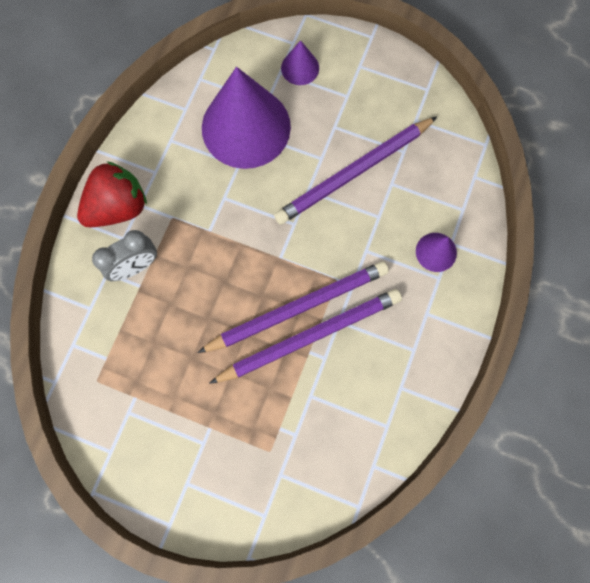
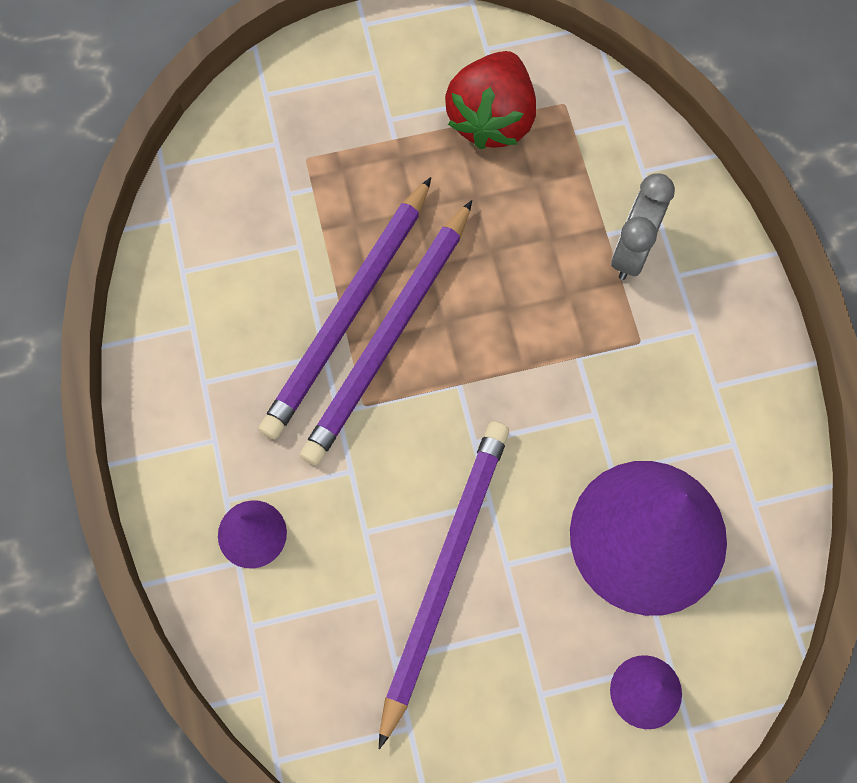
camera: 145 degrees right, 5 degrees down
(118, 207) = (719, 308): red strawberry -> red strawberry (491, 119)

